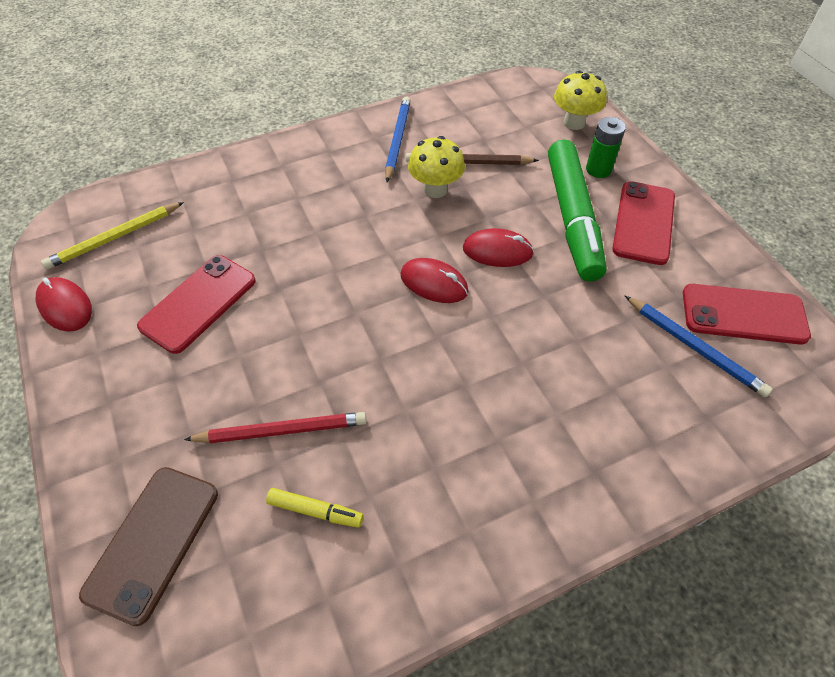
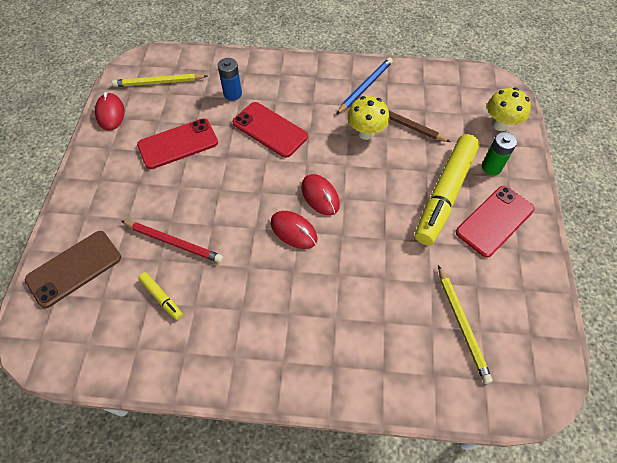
camera: 30 degrees right, 5 degrees up
(233, 212) = (232, 94): none -> blue battery
(497, 251) = (376, 193): red mouse -> red mouse (293, 231)
(572, 218) = (445, 194): green marker -> yellow marker
(694, 347) = (461, 324): blue pencil -> yellow pencil
(743, 314) = (517, 320): red phone -> red phone (270, 130)

